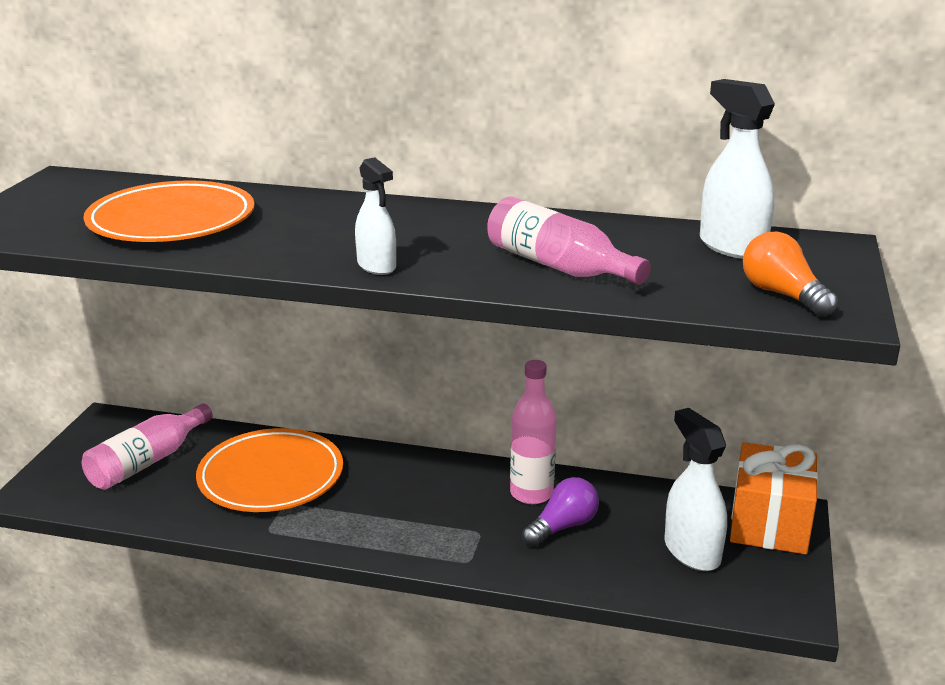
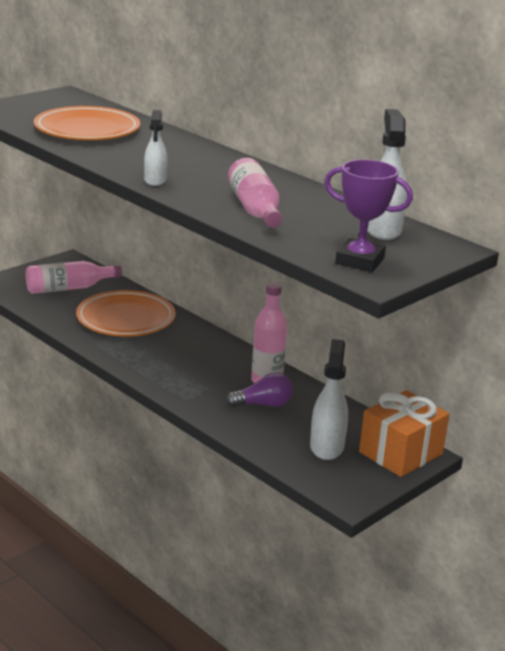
camera: 30 degrees right, 0 degrees up
(782, 295) = (360, 261): orange light bulb -> purple trophy

